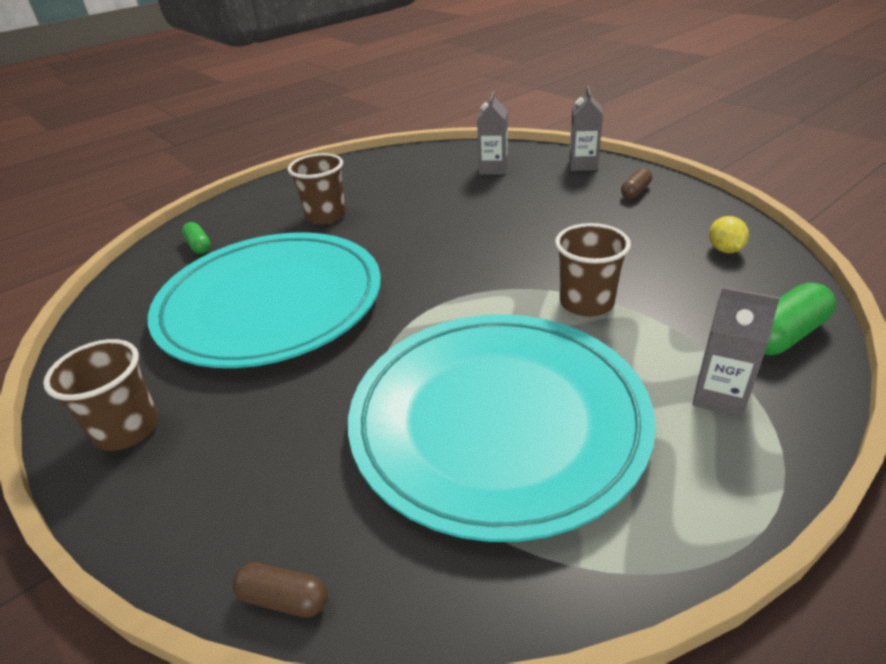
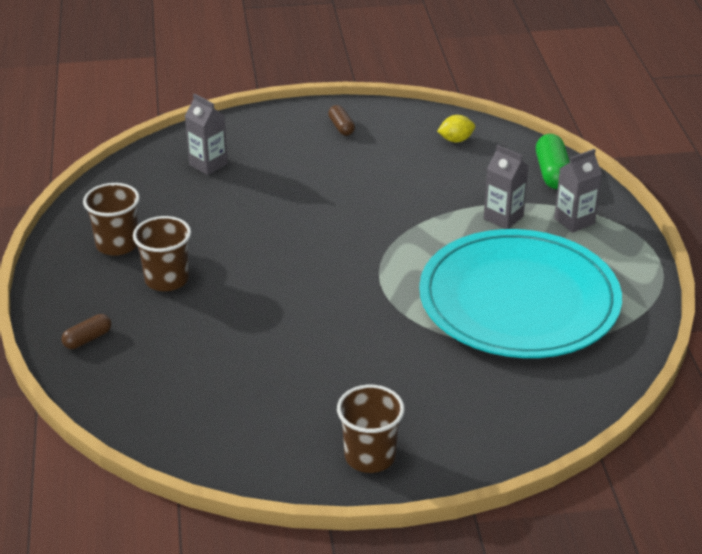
camera: 60 degrees left, 0 degrees up
(199, 246) = (122, 367): green capsule -> none
(271, 303) = (281, 351): turquoise plate -> none
(284, 599) = (574, 419): brown capsule -> brown capsule (87, 339)
(583, 165) = (267, 124): grey carton -> grey carton (503, 218)
(586, 303) = (448, 218): brown cup -> brown cup (117, 244)
(724, 249) = (456, 140): yellow lemon -> yellow lemon turned 45 degrees counterclockwise

